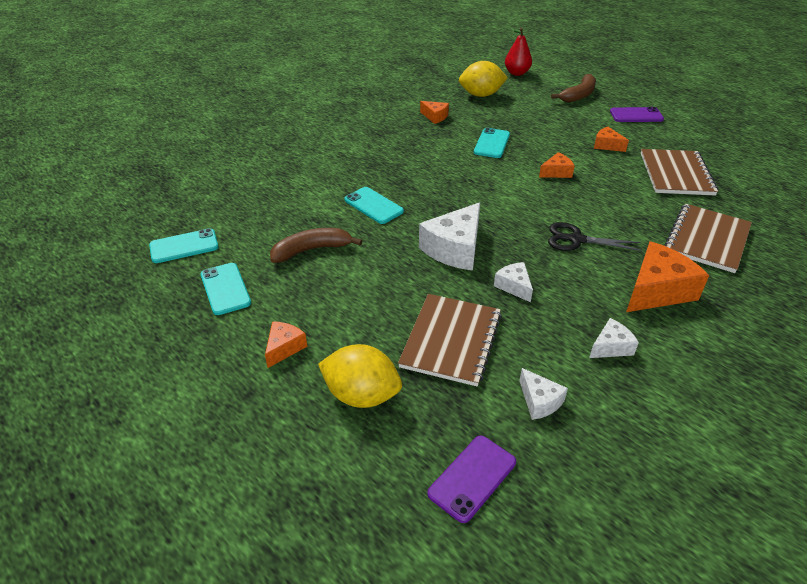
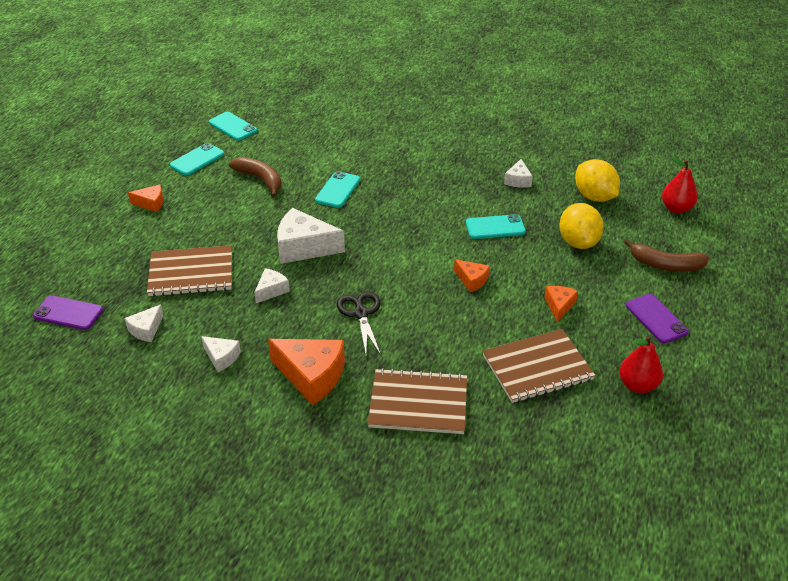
camera: 65 degrees right, 0 degrees up
(361, 395) = (121, 248): yellow lemon -> yellow lemon (578, 242)
(435, 117) = (518, 180): orange cheese -> white cheese
(705, 142) = (637, 385): none -> red pear

